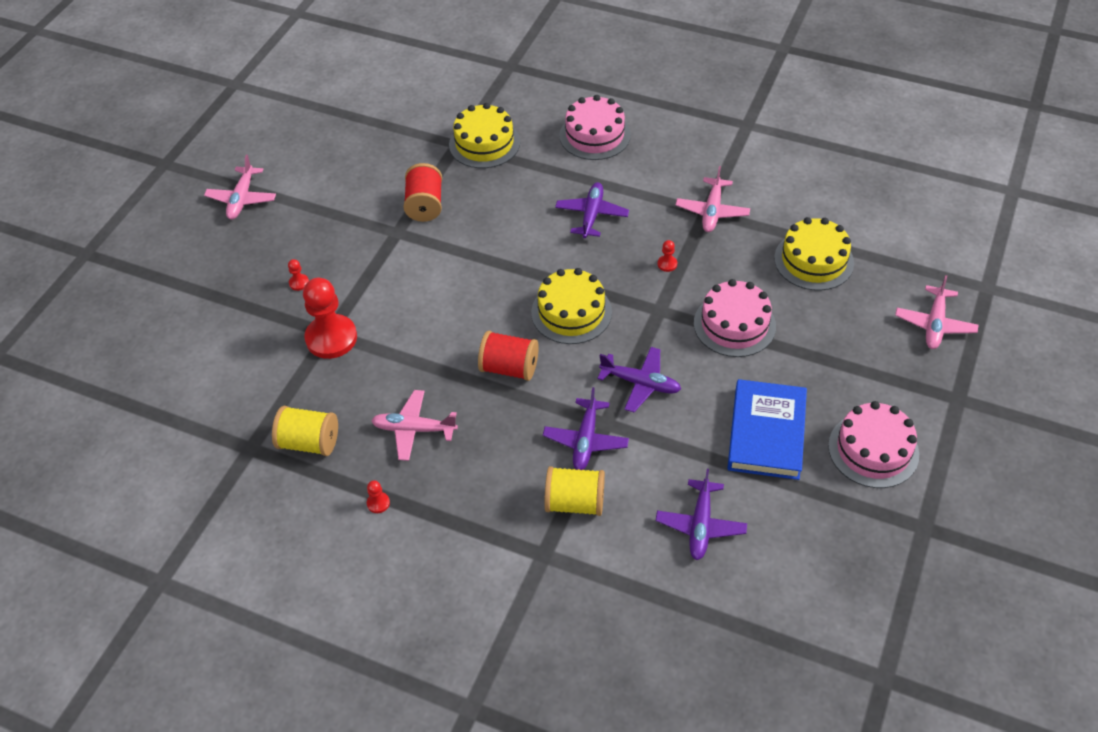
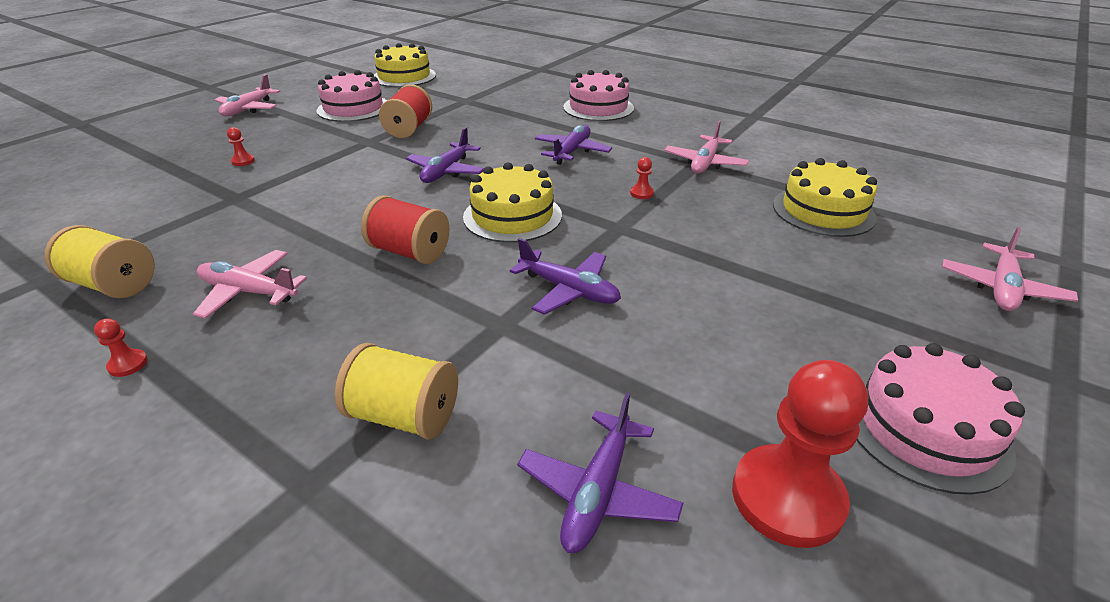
camera: 10 degrees right, 15 degrees down
(331, 338) = (233, 202): red pawn -> red pawn (787, 497)
(484, 143) = (491, 102): yellow cake -> yellow cake (404, 76)
(586, 440) = (464, 339): purple plane -> purple plane (446, 171)
(734, 324) = (712, 252): pink cake -> pink cake (353, 108)
(766, 433) = (740, 374): blue book -> none

